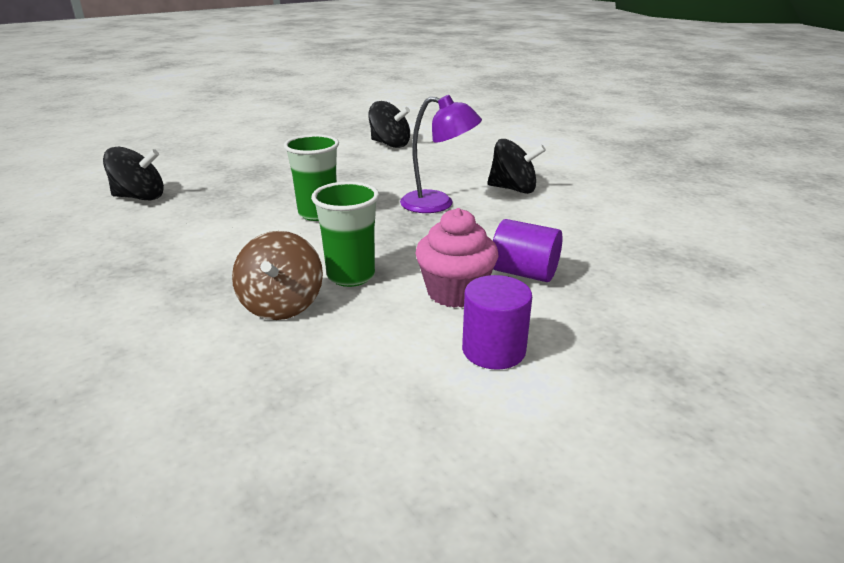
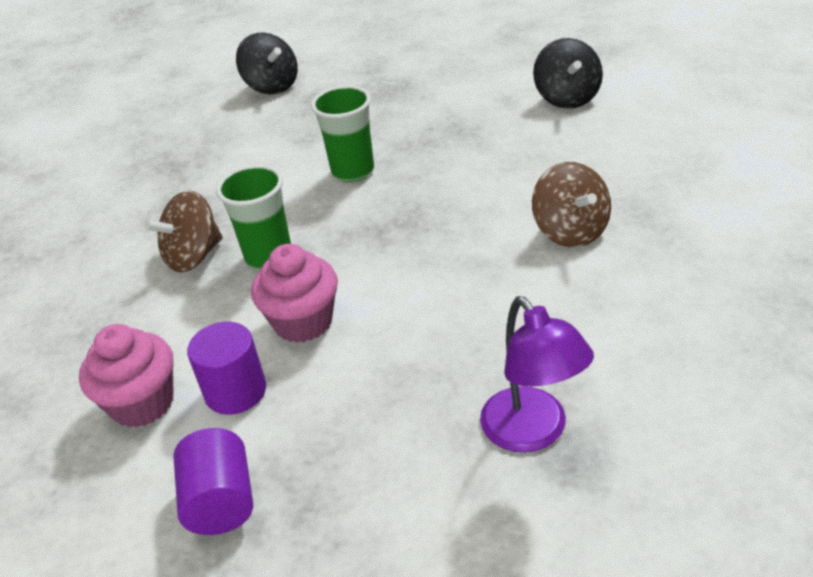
camera: 55 degrees right, 10 degrees up
(438, 204) = (463, 212): purple lamp -> purple lamp (533, 433)
(438, 403) = (142, 403): none -> pink cupcake
(513, 189) = (571, 231): black spinning top -> brown spinning top
(524, 273) = (384, 339): purple cylinder -> purple cylinder (221, 502)

